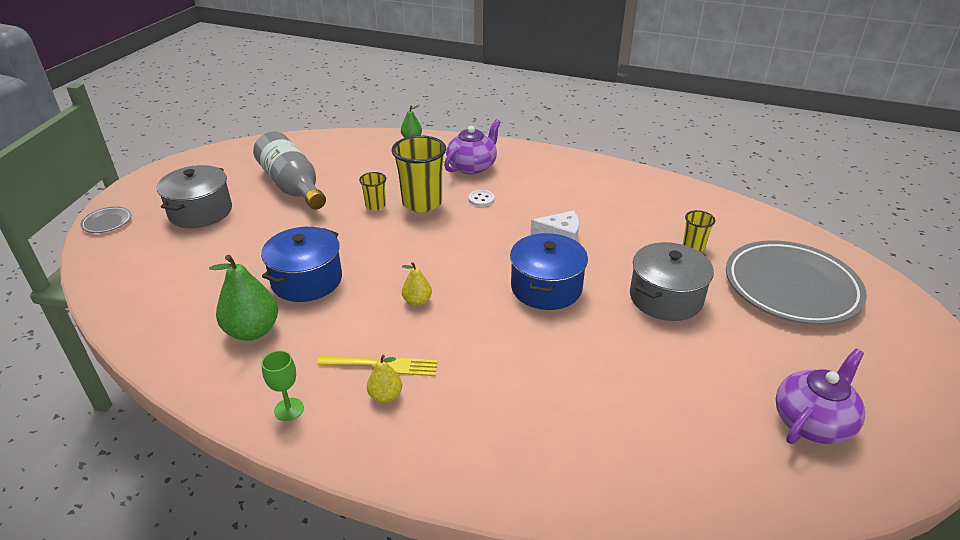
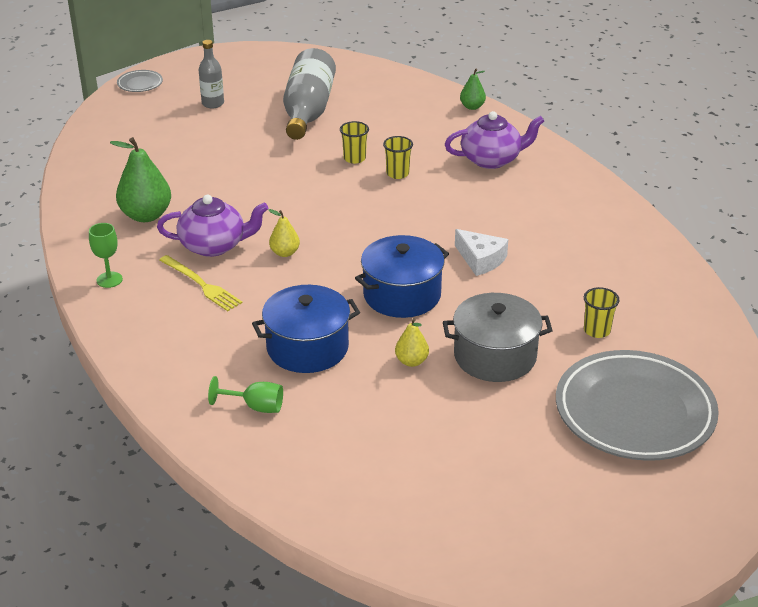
camera: 40 degrees right, 0 degrees up
(200, 212) = (213, 103): grey pot -> grey bottle
(307, 280) = (225, 196): blue pot -> blue pot (307, 347)
(385, 396) = (178, 305): yellow pear -> yellow pear (411, 361)
(422, 203) = (397, 174): yellow cup -> yellow cup, size x0.51
(481, 199) = (455, 194): white button -> none
(570, 447) = (256, 407): none -> green goblet
(812, 422) = (466, 504): purple teapot -> purple teapot (214, 245)

